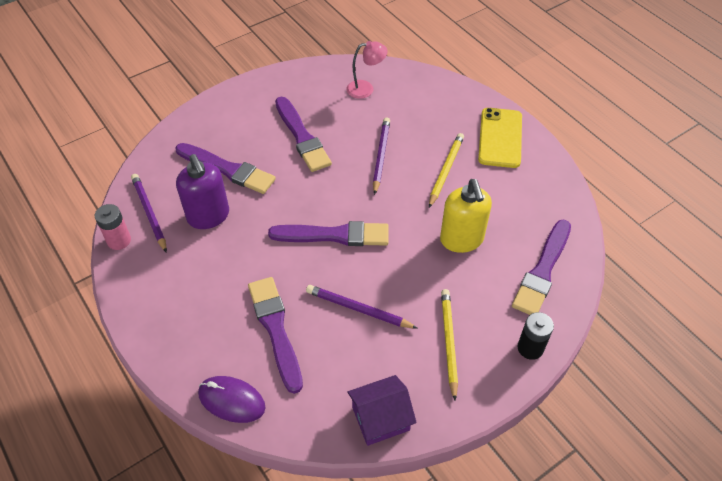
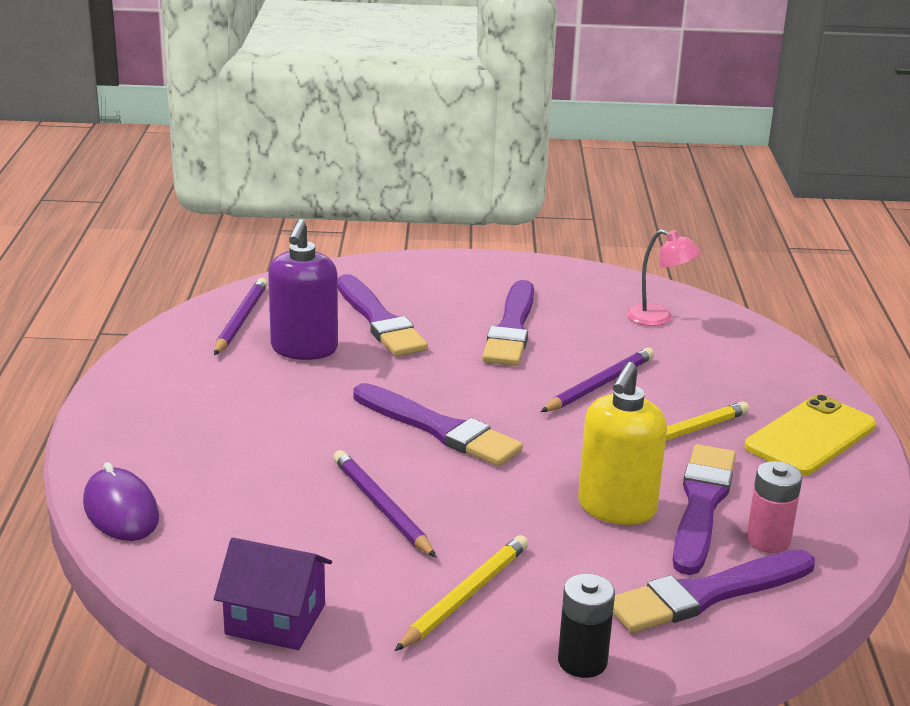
camera: 35 degrees right, 25 degrees down
(119, 240) = (178, 328): pink battery -> pink battery (768, 540)
(275, 329) = (253, 476): purple brush -> purple brush (701, 505)

